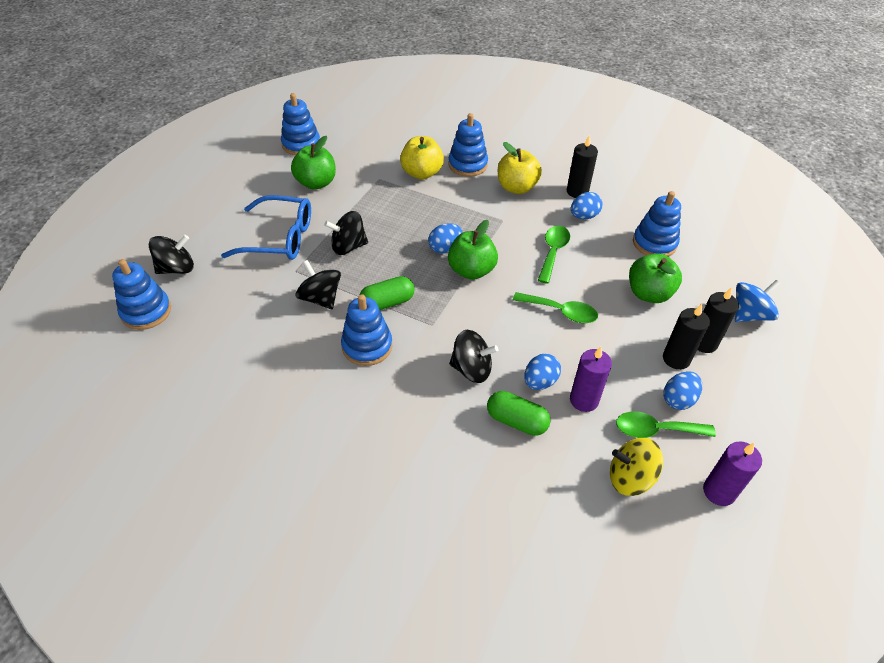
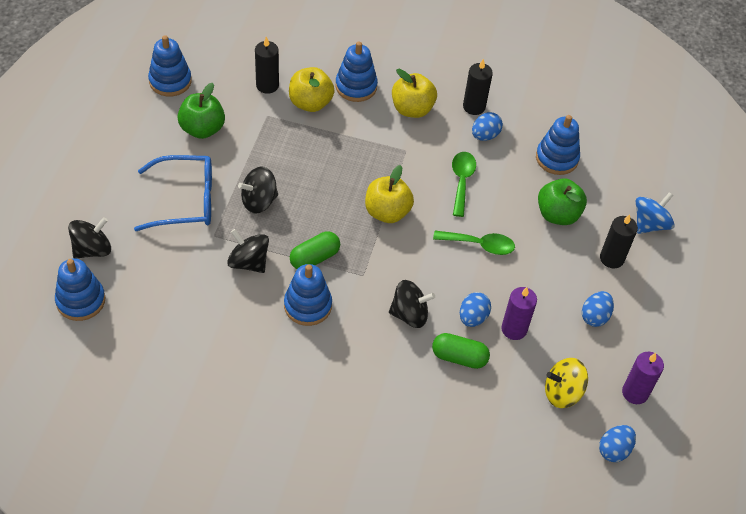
camera: 15 degrees left, 5 degrees up
(445, 248) = (356, 190): blue egg -> blue egg (614, 450)
(471, 270) = (387, 212): green apple -> yellow apple
(656, 430) = (578, 347): green spoon -> none
(676, 359) = (589, 278): black candle -> black candle (267, 85)

